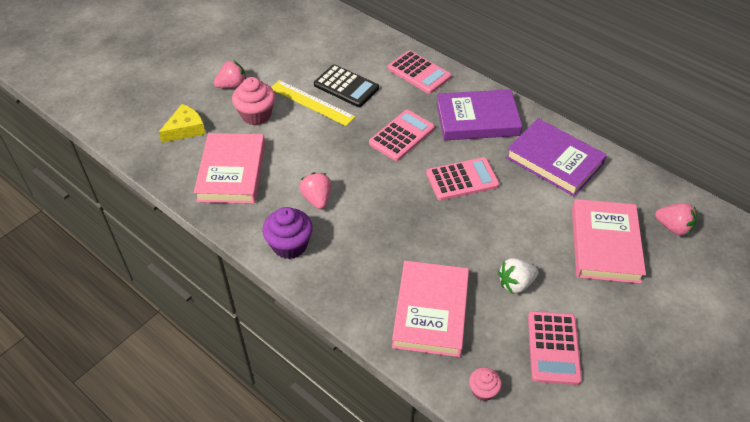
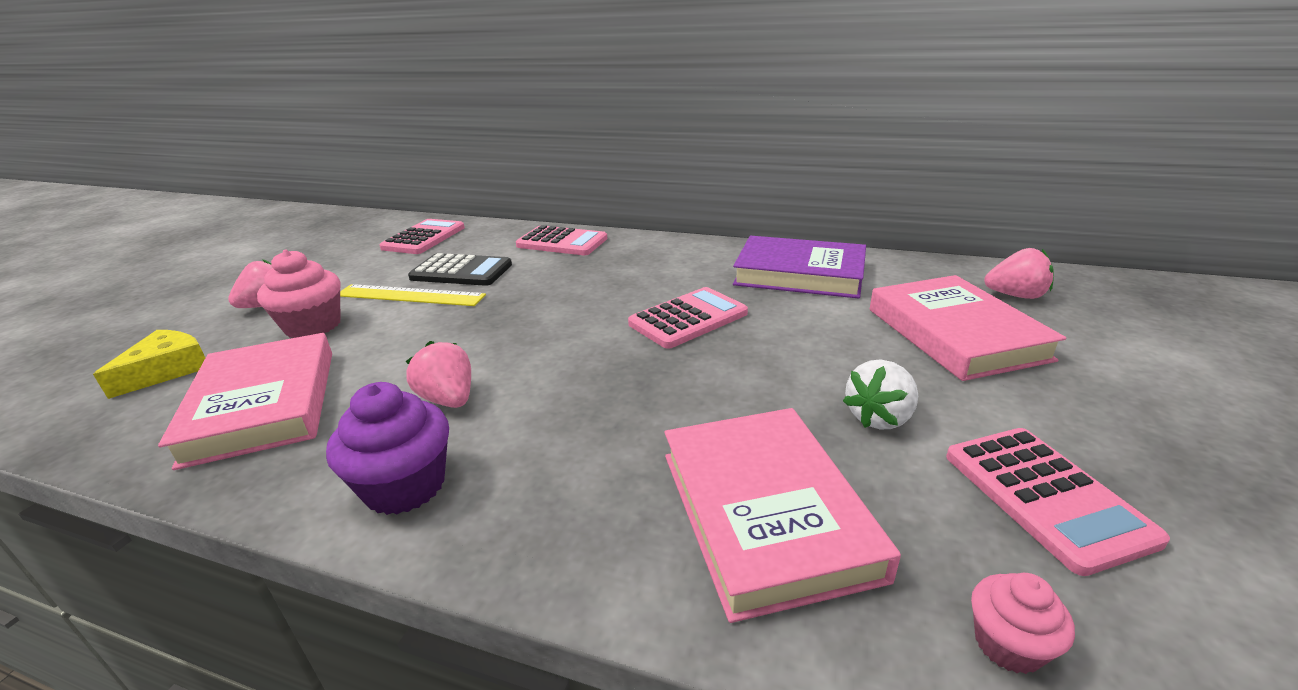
camera: 20 degrees left, 20 degrees down
(402, 136) = (568, 297): pink calculator -> pink calculator (424, 238)
(477, 119) = (667, 262): purple book -> none

